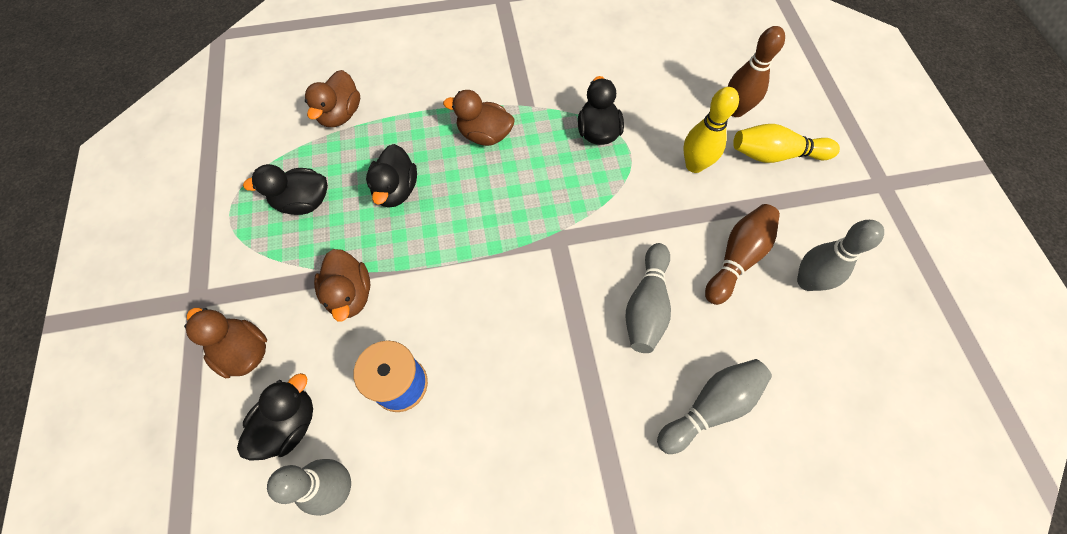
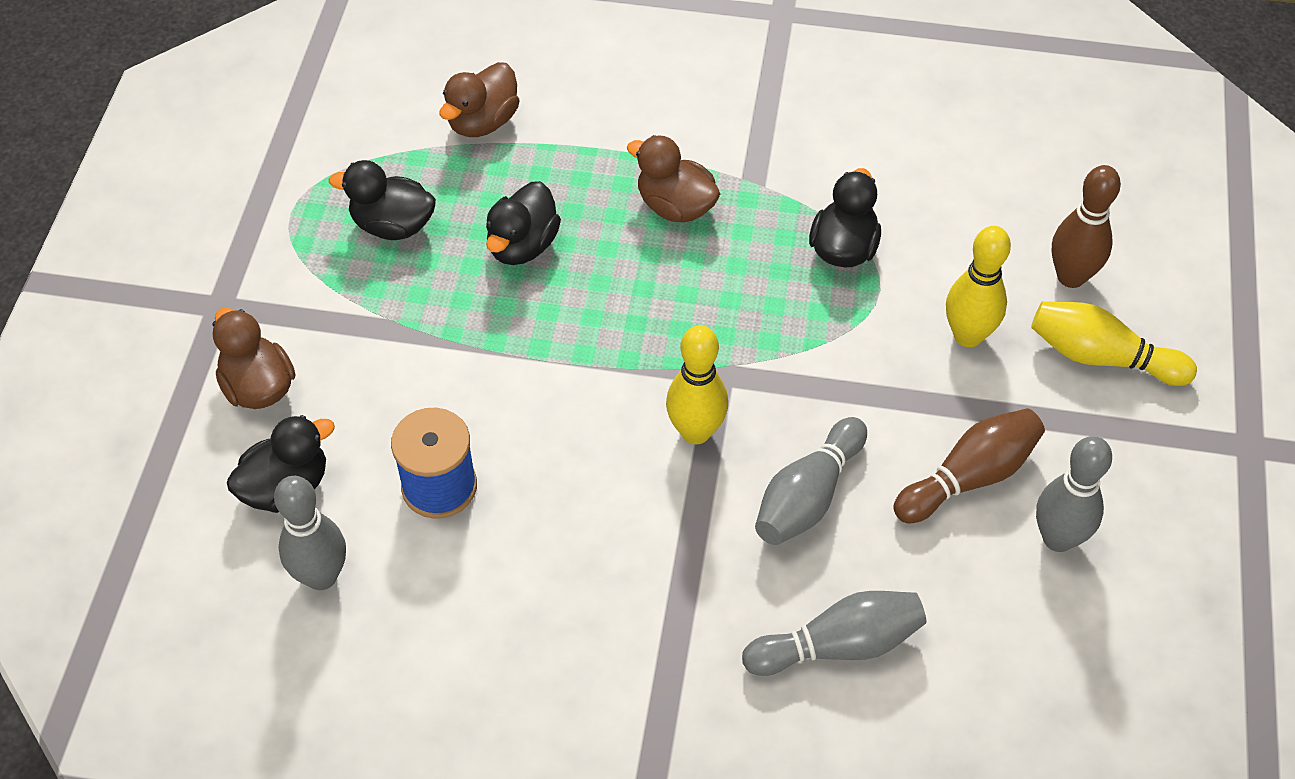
camera: 20 degrees right, 10 degrees down
(350, 294) = (413, 360): brown duck -> none
(557, 284) = (695, 432): none -> yellow bowling pin

